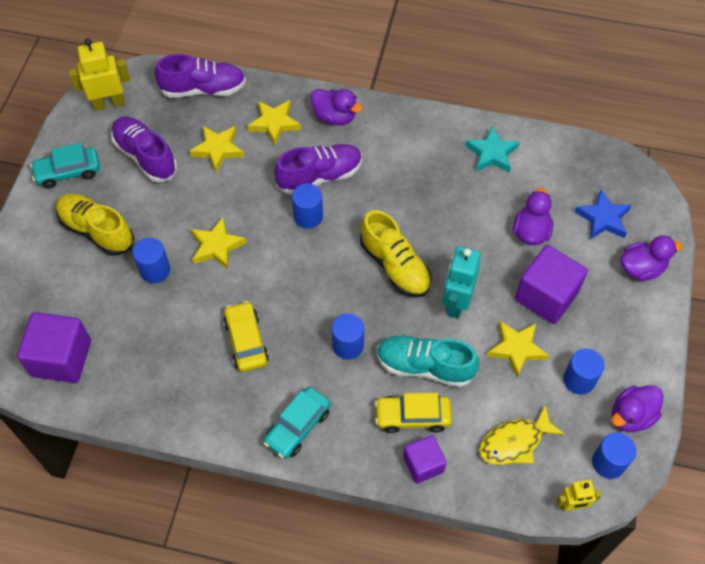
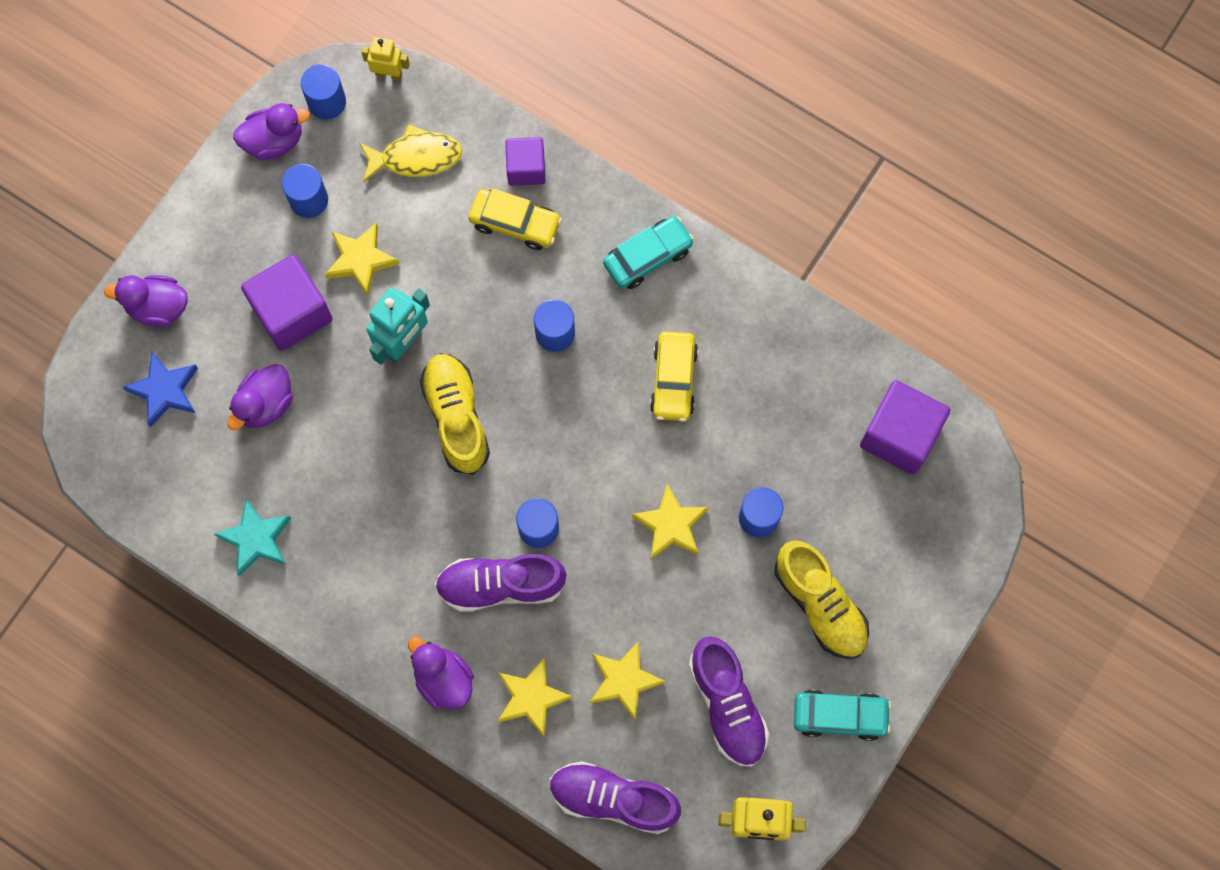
camera: 160 degrees left, 15 degrees up
(424, 366) = (476, 276): turquoise shoe -> none

